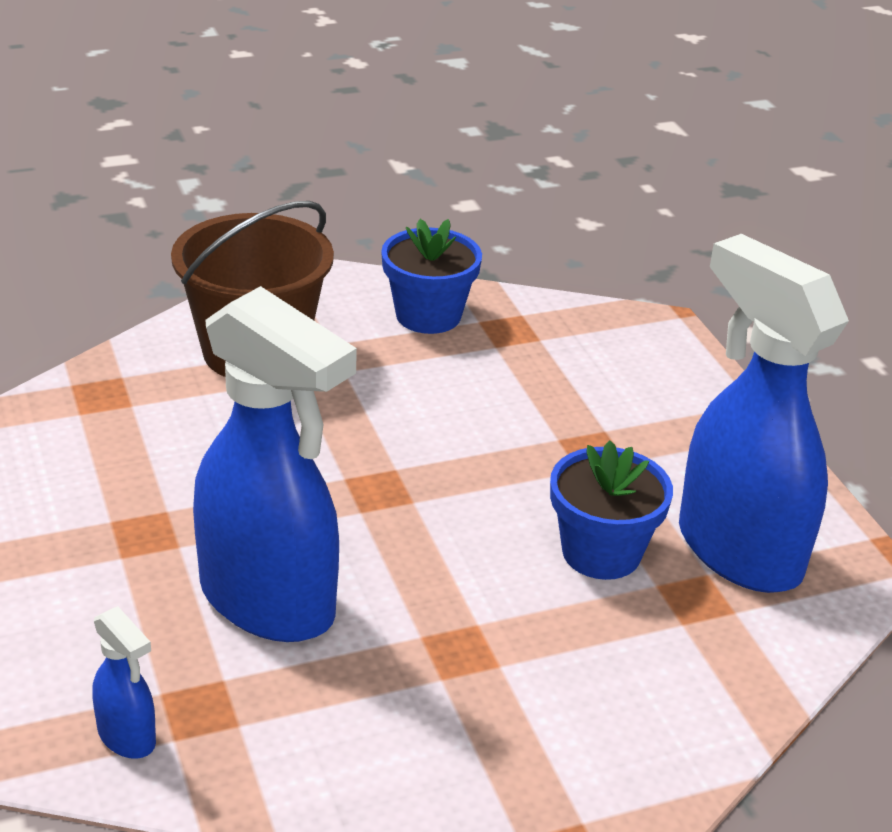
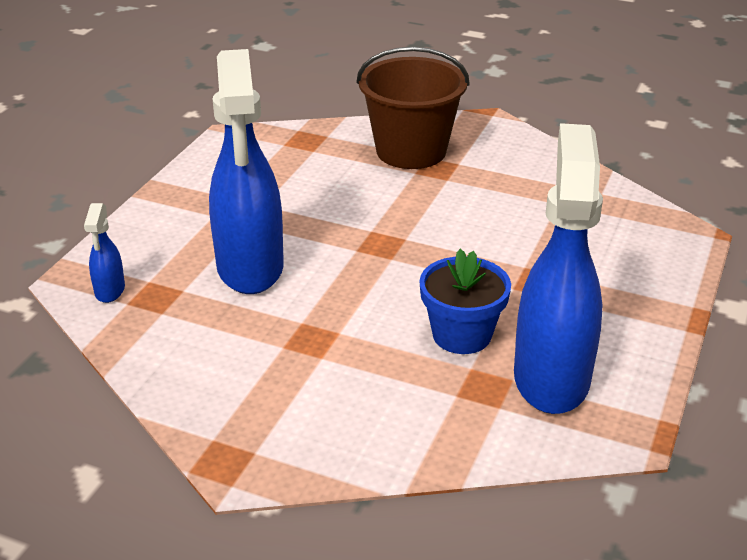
camera: 45 degrees right, 0 degrees up
(428, 315) = (539, 171): blue flower pot -> none

